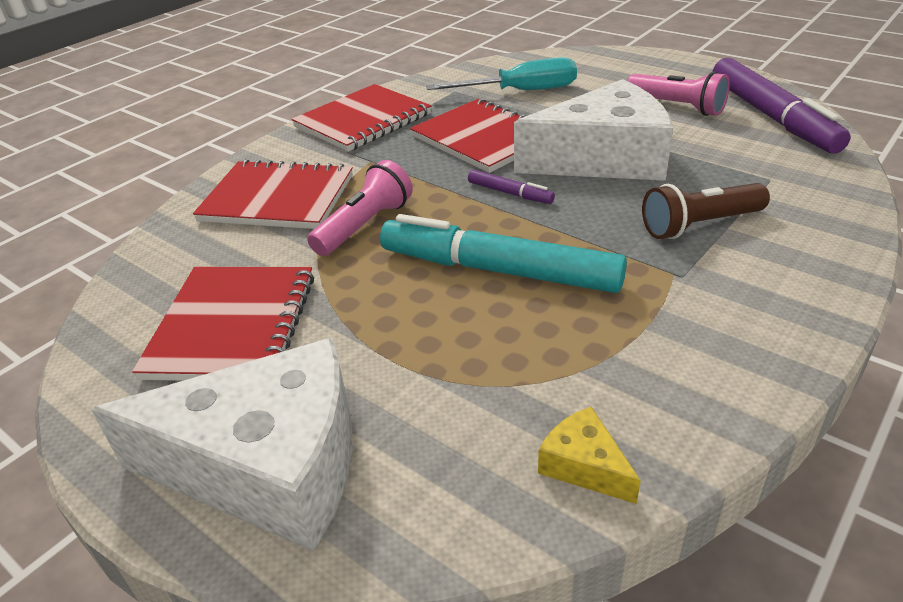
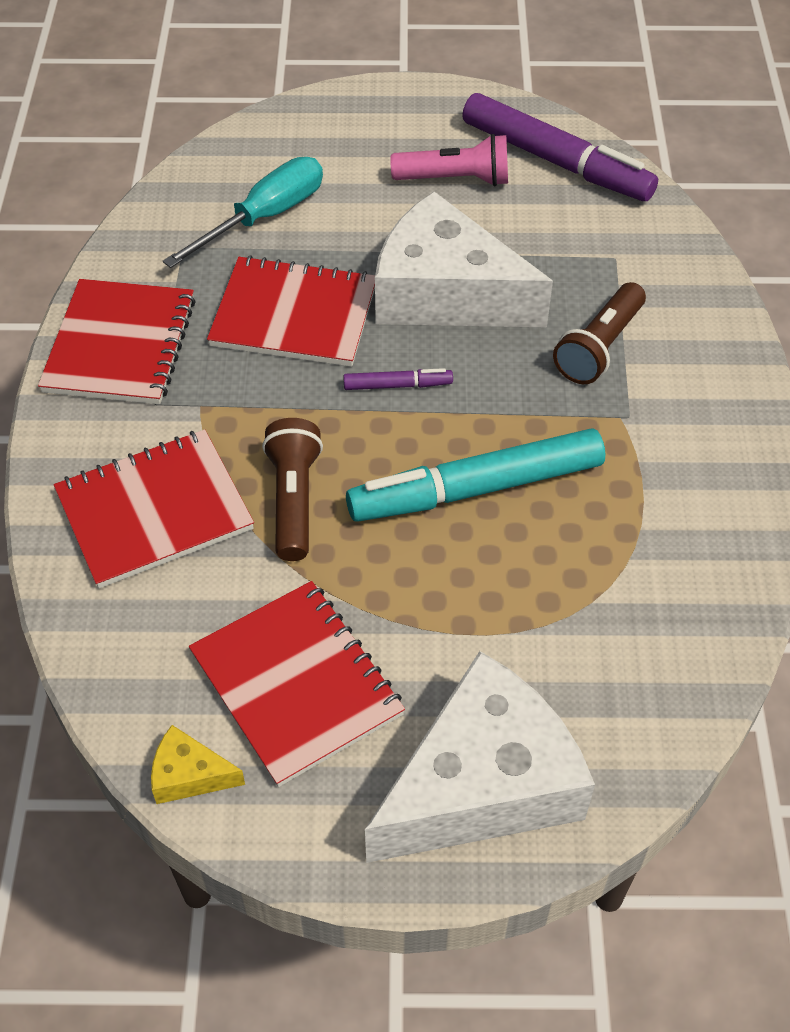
camera: 40 degrees left, 15 degrees up
(365, 225) = (293, 500): pink flashlight -> brown flashlight
(584, 465) = (699, 639): yellow cheese -> yellow cheese (189, 775)
(603, 158) = (446, 293): white cheese -> white cheese turned 105 degrees counterclockwise

